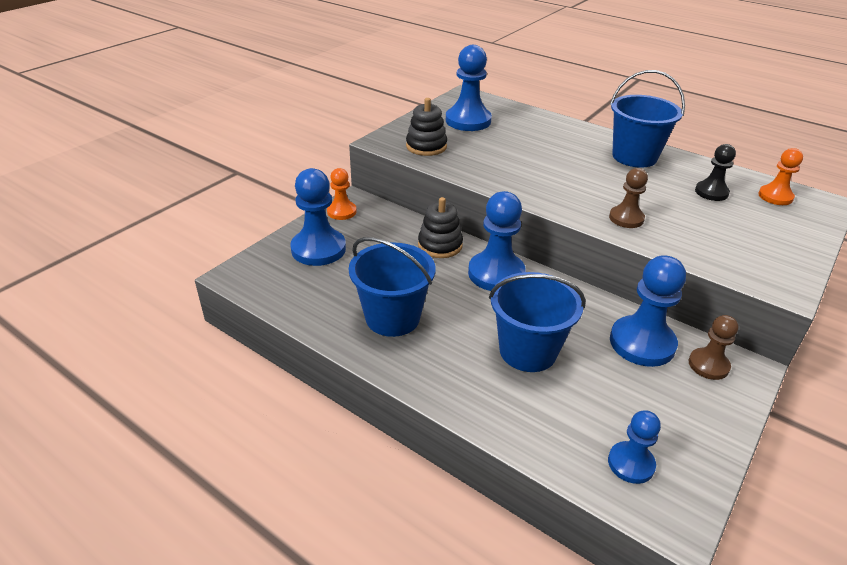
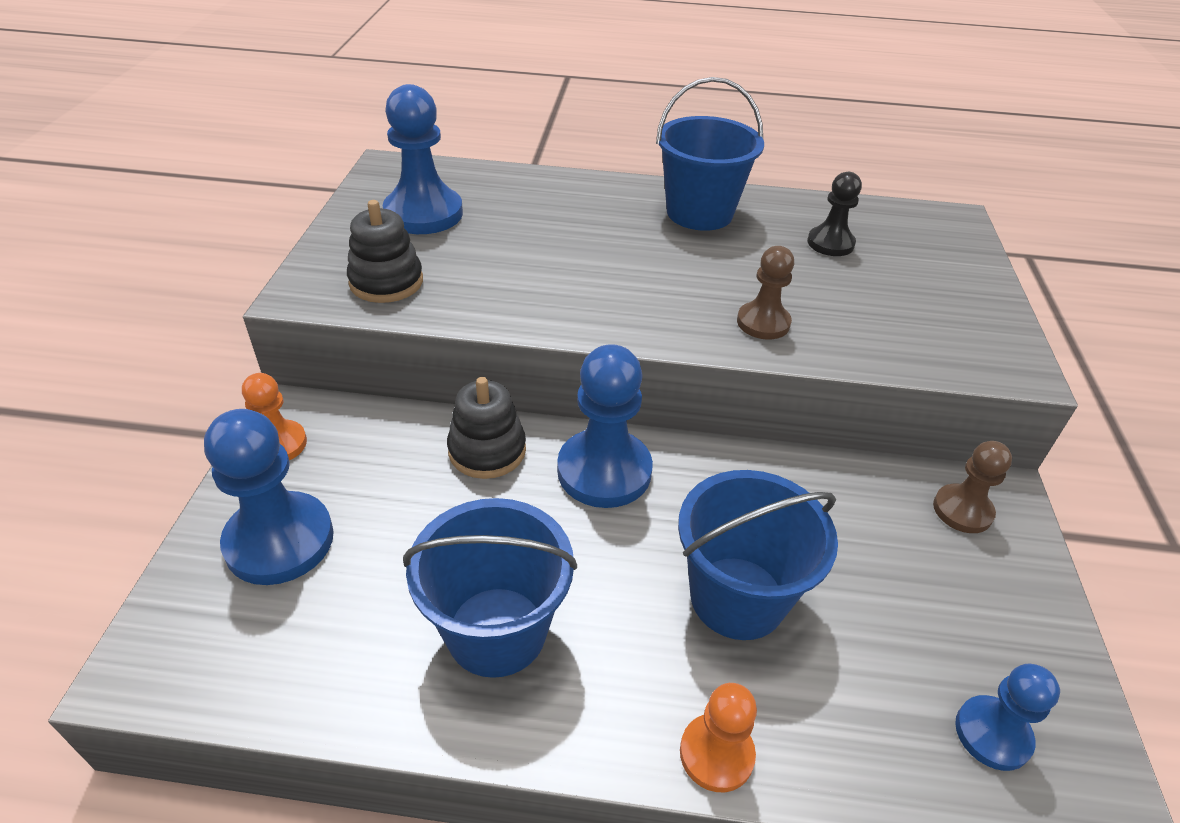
camera: 30 degrees left, 5 degrees up
(642, 343) = (867, 511): blue pawn -> none
(775, 196) = (902, 227): orange pawn -> orange pawn (716, 754)

